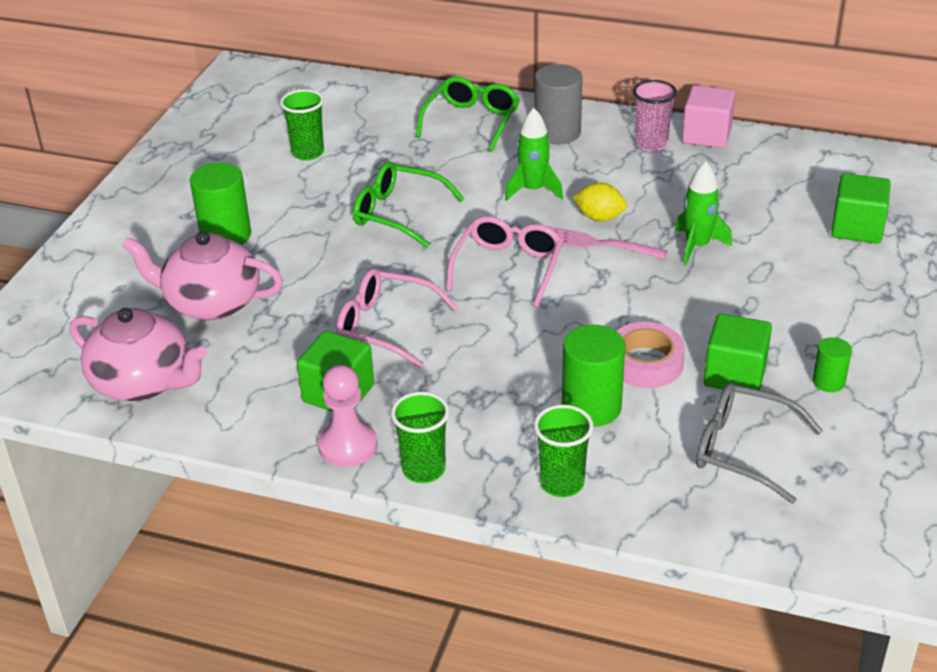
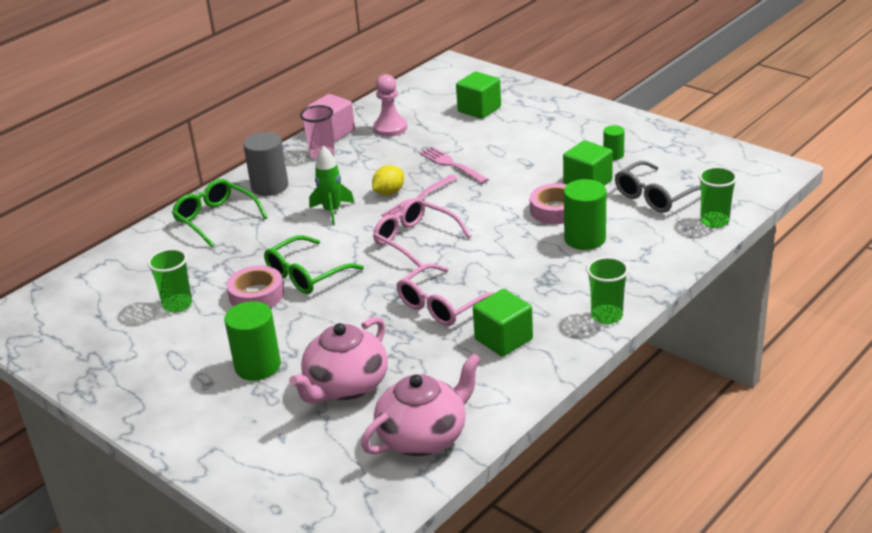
camera: 65 degrees left, 5 degrees down
(346, 194) = (256, 295): none -> pink tape
(348, 446) = (563, 344): pink pawn -> pink pawn (390, 128)
(562, 483) = (650, 265): green cup -> green cup (714, 221)
(697, 246) = (452, 165): green rocket -> pink fork

